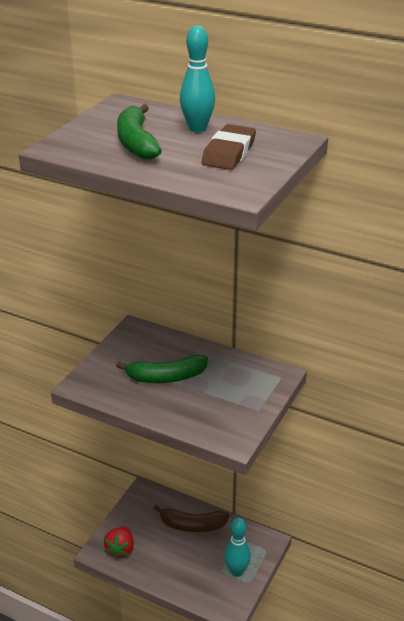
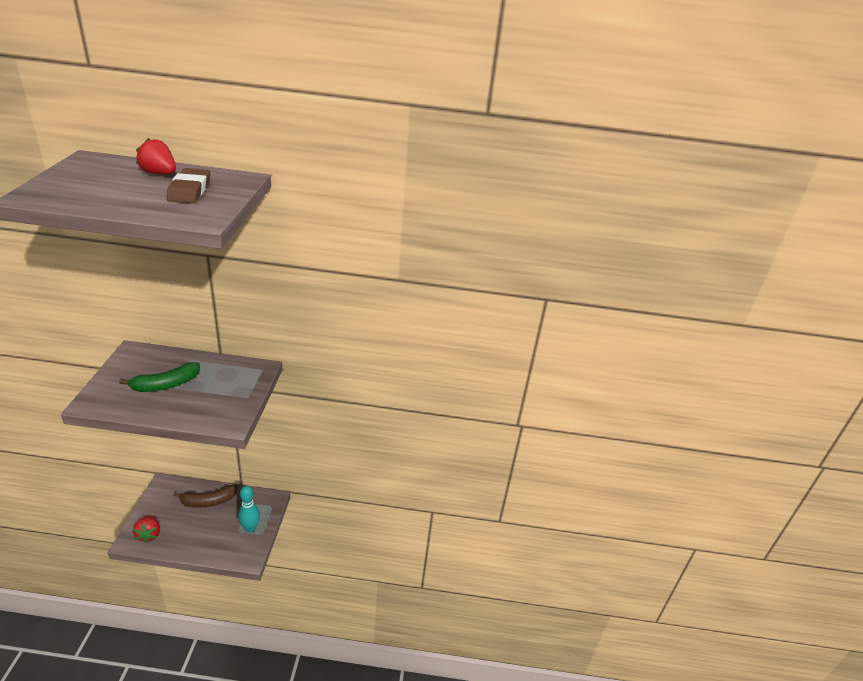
camera: 25 degrees left, 0 degrees up
(136, 143) = (105, 188): green banana -> none
(197, 128) = (159, 174): turquoise bowling pin -> red strawberry

